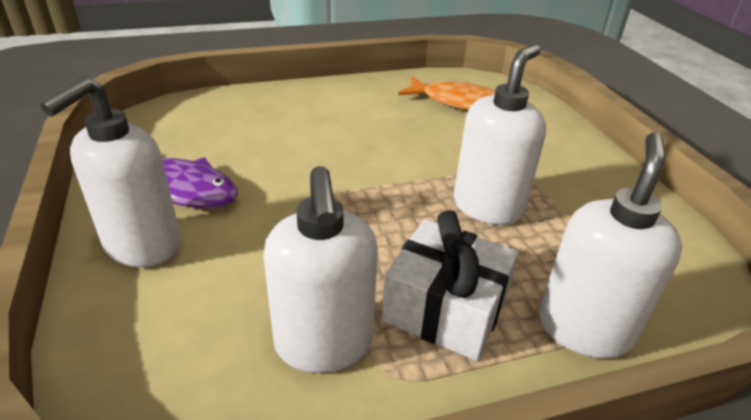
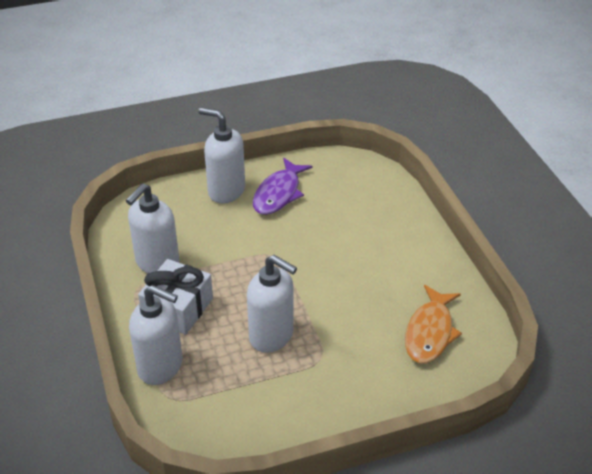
camera: 90 degrees right, 5 degrees up
(324, 344) = (157, 263): white soap dispenser -> white soap dispenser turned 45 degrees counterclockwise

